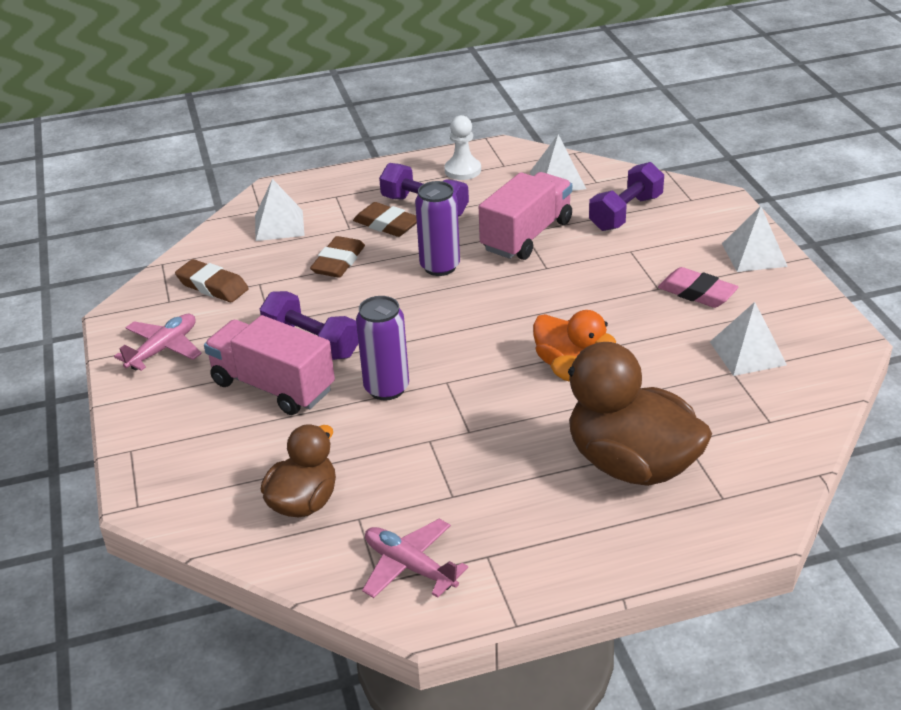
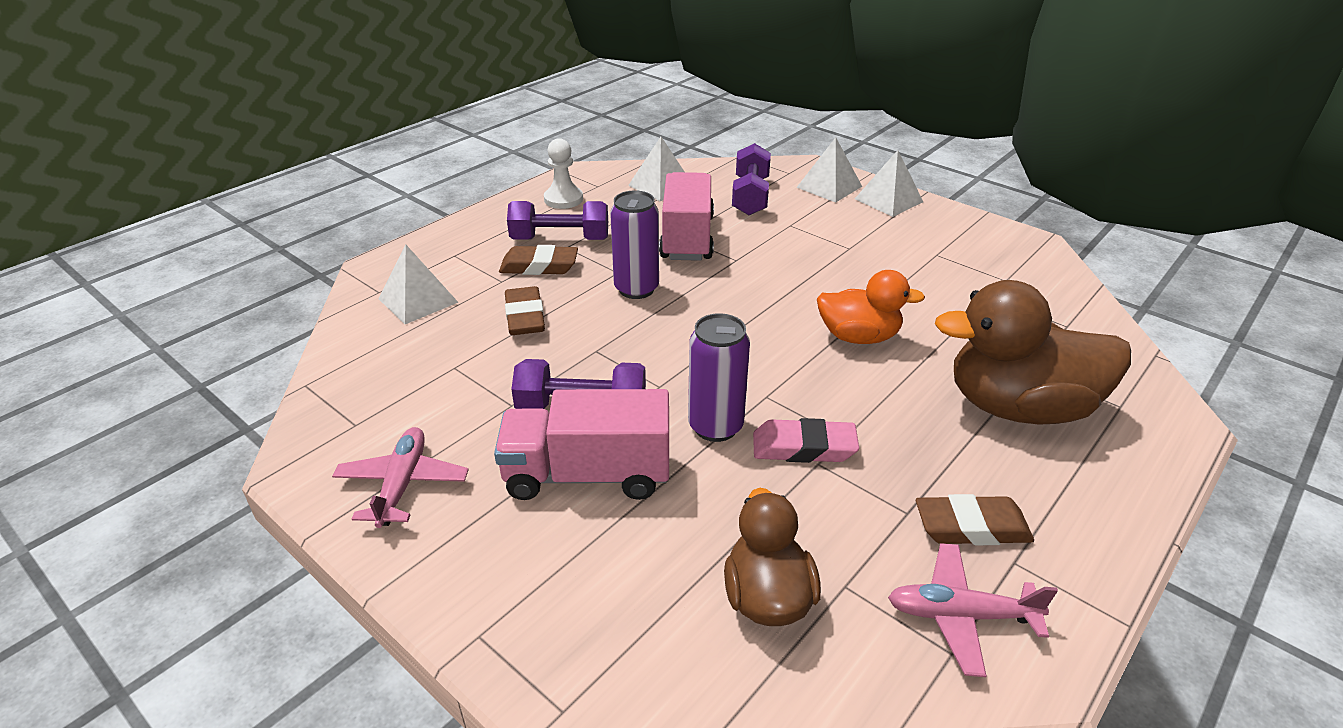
camera: 35 degrees left, 0 degrees up
(212, 286) = (398, 388): brown eraser -> brown eraser (971, 527)
(697, 293) = (884, 242): pink eraser -> pink eraser (804, 447)
(747, 353) = (981, 276): white pyramid -> white pyramid (829, 186)

